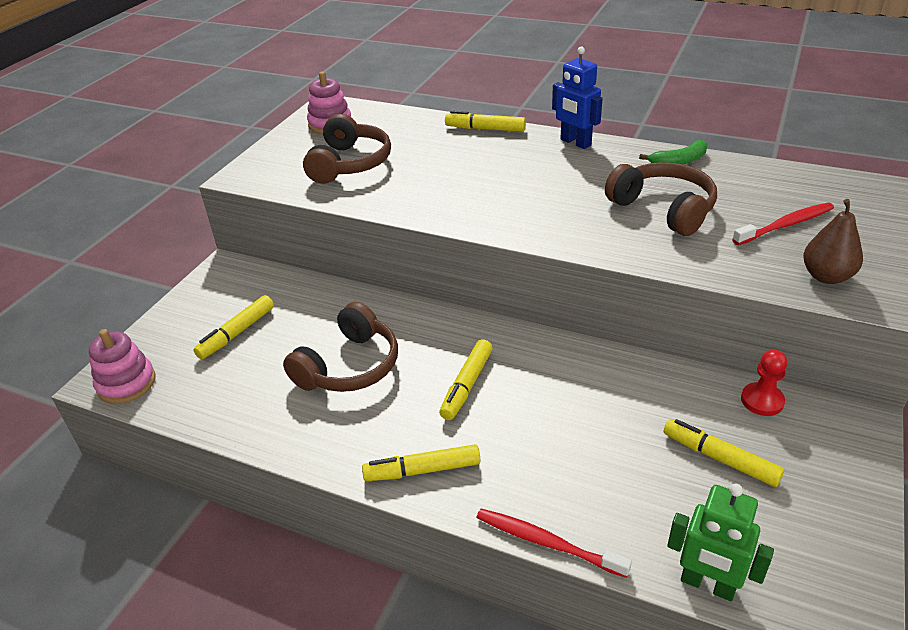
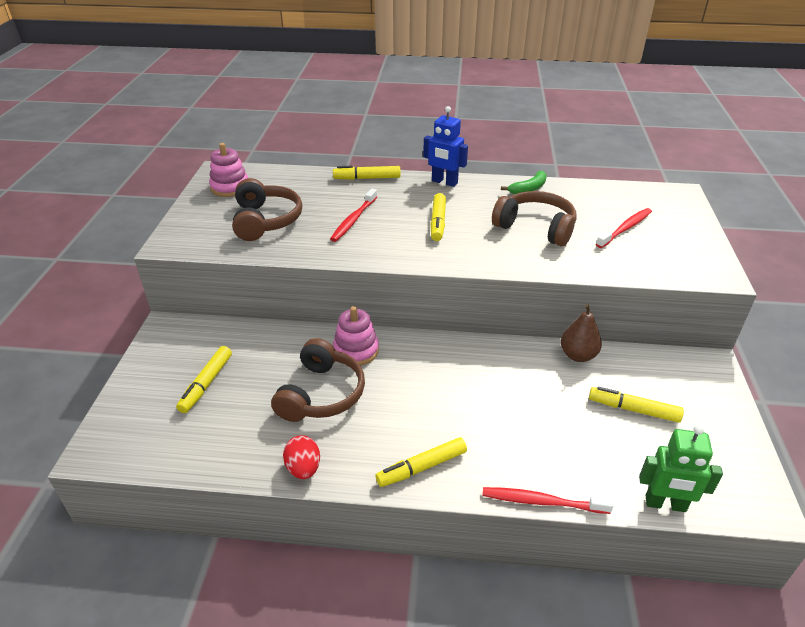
camera: 20 degrees left, 0 degrees up
(126, 383) = (120, 449): pink stacking toy -> pink stacking toy (356, 350)
(294, 442) = (303, 468): none -> red egg
(446, 174) = (353, 220): none -> red toothbrush
(466, 385) = (425, 391): yellow marker -> yellow marker (438, 222)
(762, 400) = (642, 361): red pawn -> none
(826, 276) = (670, 263): brown pear -> brown pear (578, 355)

